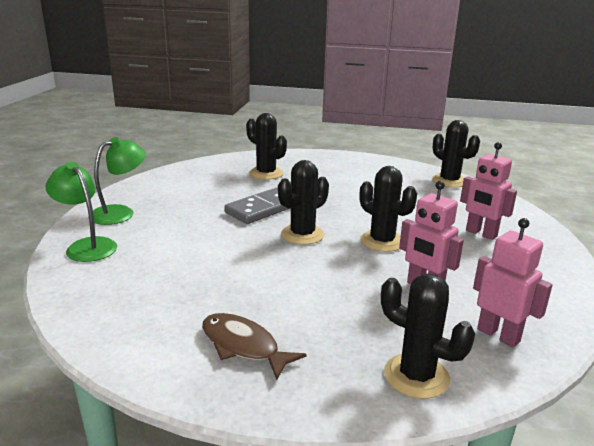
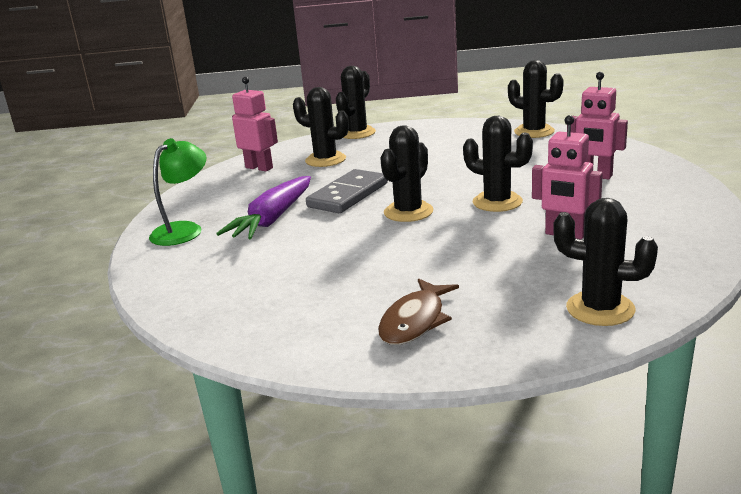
camera: 10 degrees left, 0 degrees up
(86, 246) = (172, 269): green lamp -> none
(192, 218) = (272, 219): none -> purple carrot
(243, 346) = (415, 321): brown fish -> brown fish turned 90 degrees counterclockwise
(304, 155) = (357, 133): none -> black cactus
(498, 335) = (658, 260): pink robot -> pink robot (259, 168)

